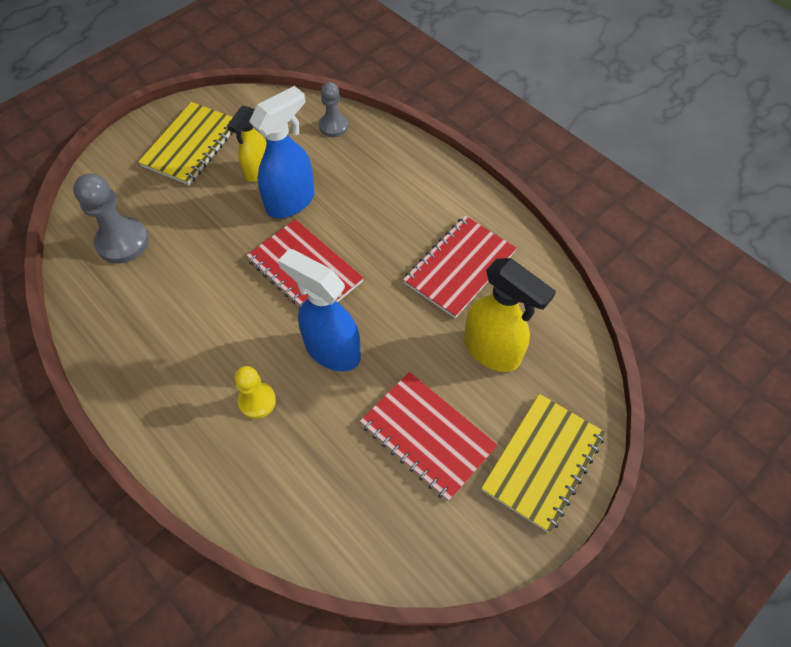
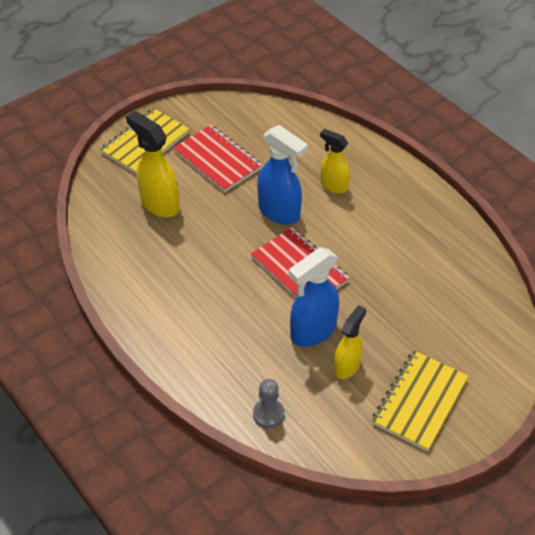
camera: 175 degrees left, 10 degrees down
(122, 242) = (462, 304): grey pawn -> none
(257, 401) = (333, 185): yellow pawn -> yellow spray bottle
(459, 268) = (169, 263): red notebook -> none

